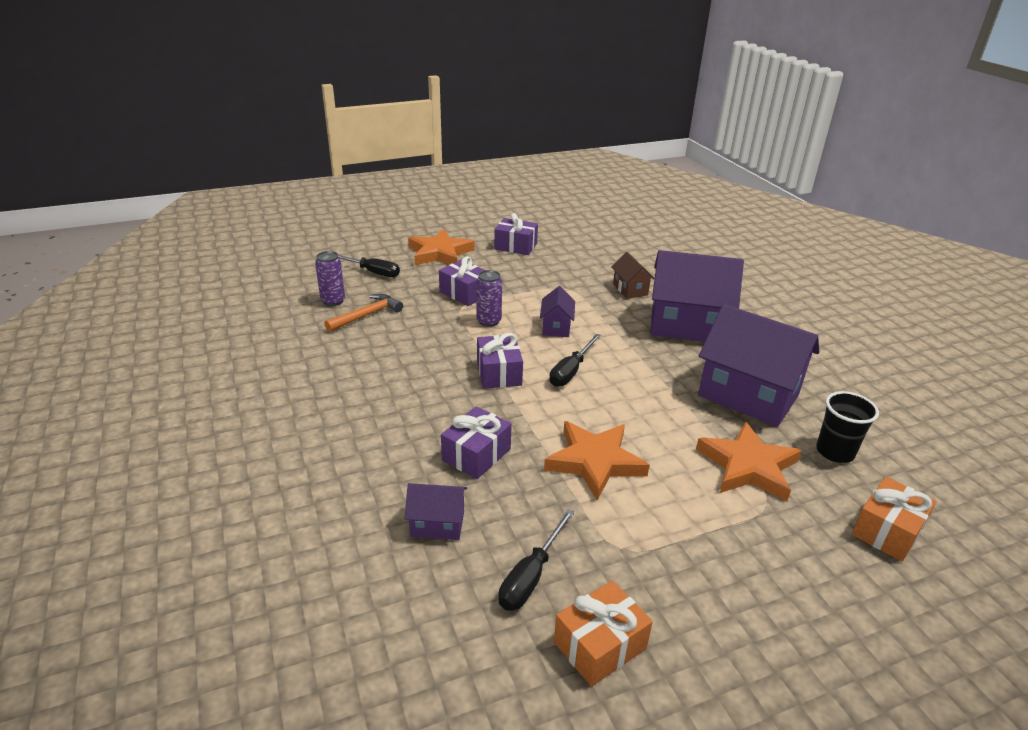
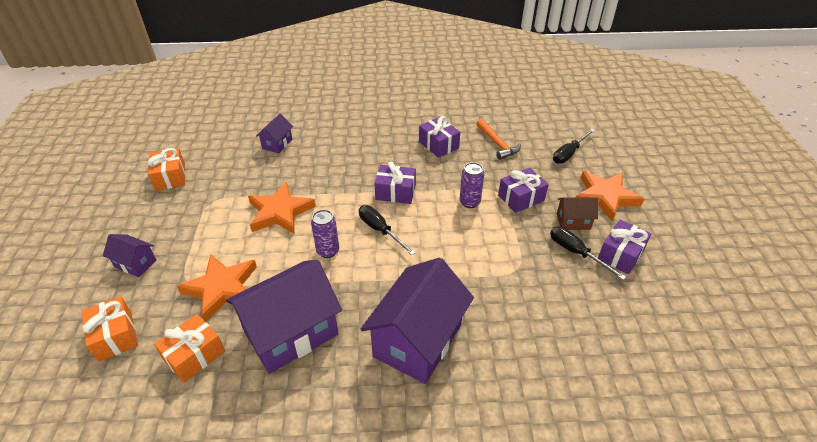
camera: 110 degrees right, 10 degrees up
(333, 301) = (522, 131): purple can -> purple can (328, 251)
(476, 454) = (318, 166): purple gift -> purple gift (438, 145)
(531, 576) = (222, 166): black screwdriver -> black screwdriver (576, 252)
(556, 327) = (447, 240): purple house -> purple house (135, 263)
(630, 289) = (504, 321): brown house -> brown house (573, 221)
(835, 452) = (194, 355): black cup -> orange gift

